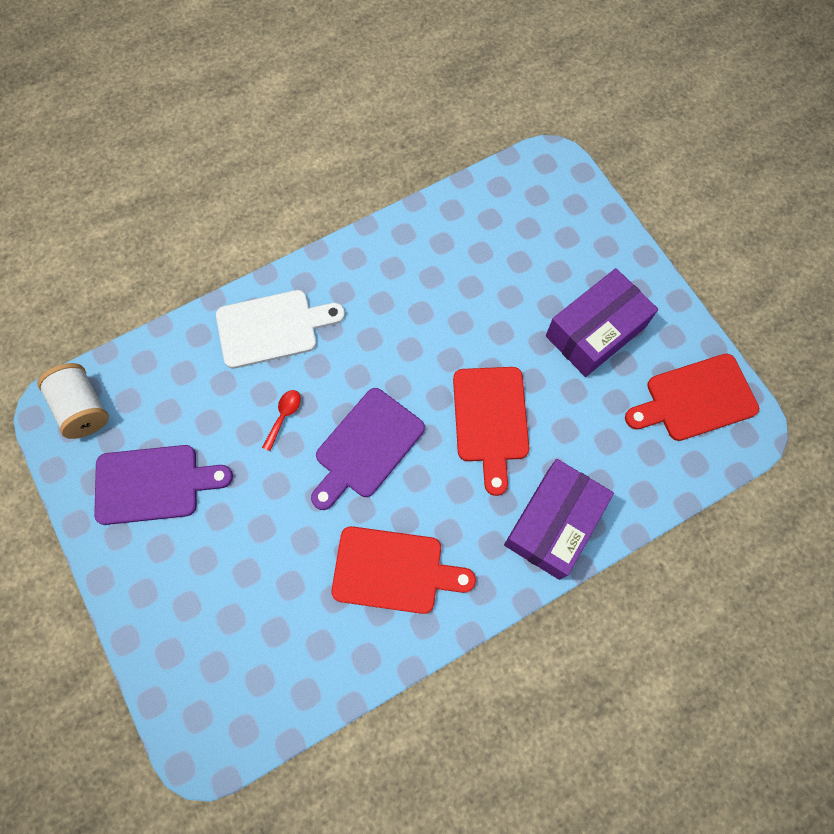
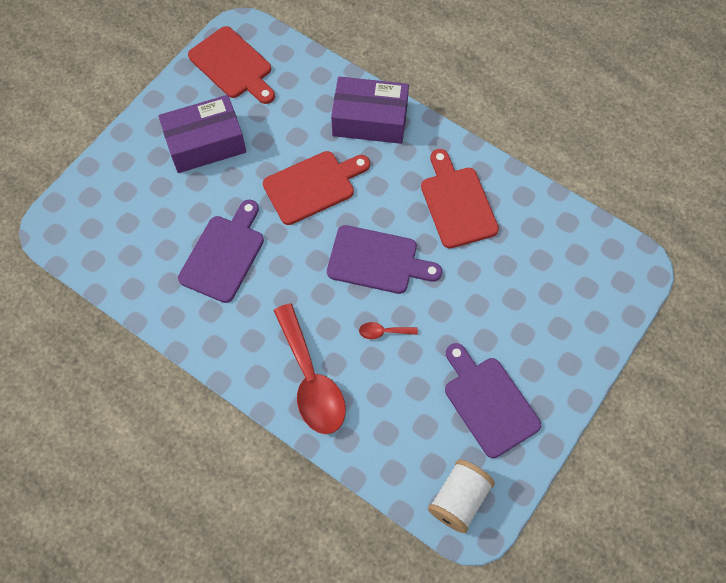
camera: 115 degrees left, 5 degrees down
(272, 328) = (311, 380): white cutting board -> red spoon
(448, 301) = (224, 254): none -> purple cutting board
(595, 331) = (205, 143): purple box -> purple box turned 45 degrees counterclockwise

